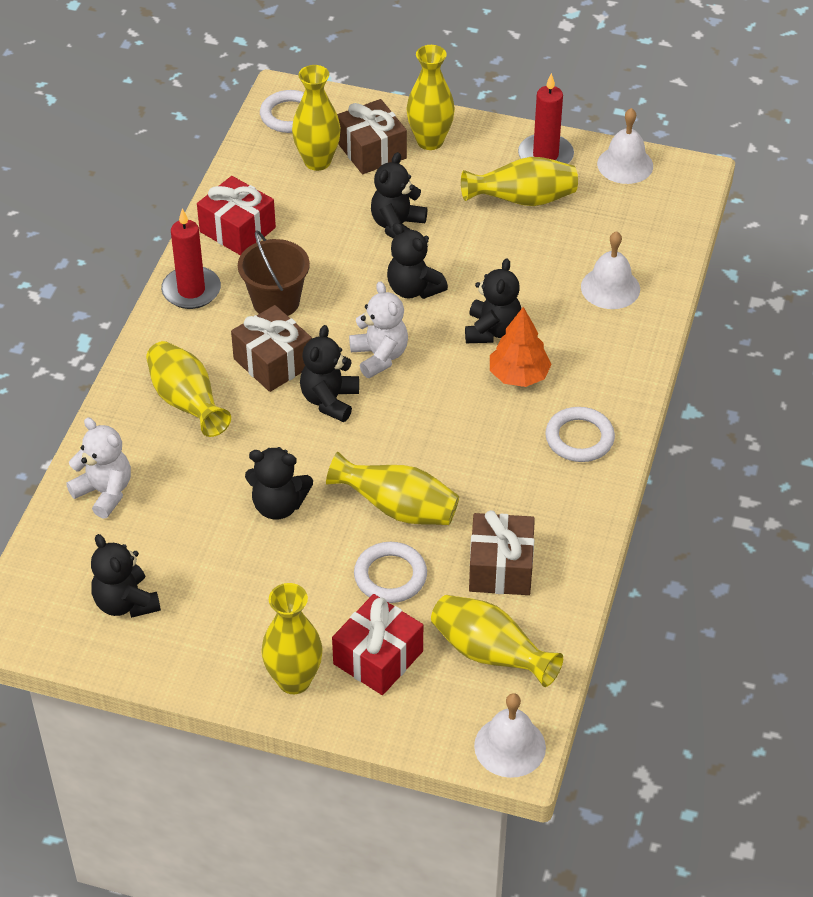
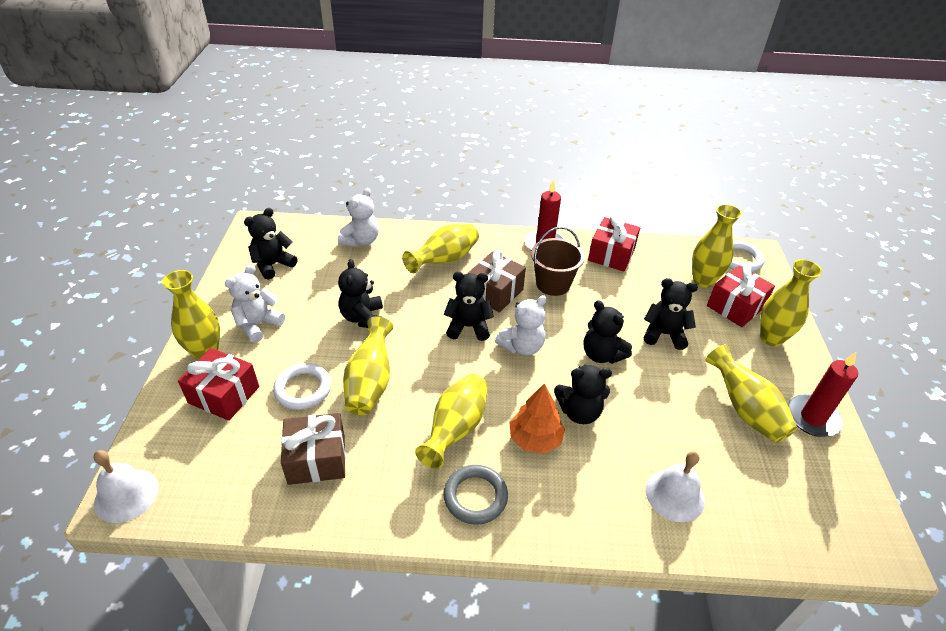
camera: 75 degrees right, 5 degrees down
(256, 622) = (258, 325): none -> white teddy bear
(371, 151) = (735, 307): brown gift -> red gift
(413, 289) = (602, 355): black teddy bear -> black teddy bear turned 75 degrees counterclockwise
(490, 654) = (224, 466): yellow vase -> yellow vase (455, 429)
(579, 438) = (475, 496): white ring -> grey ring
(625, 165) = (848, 484): white bell -> none

